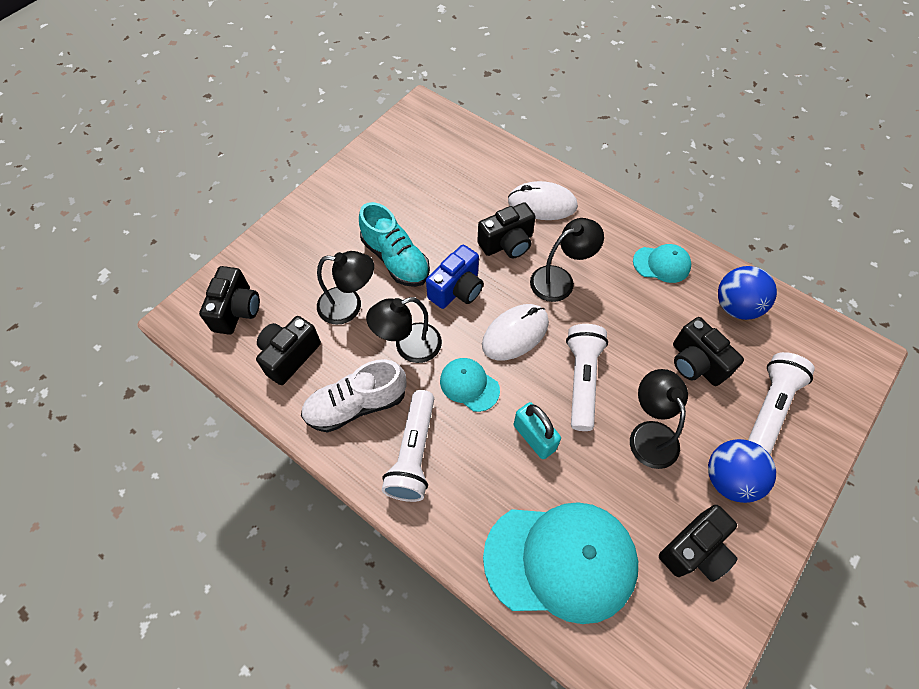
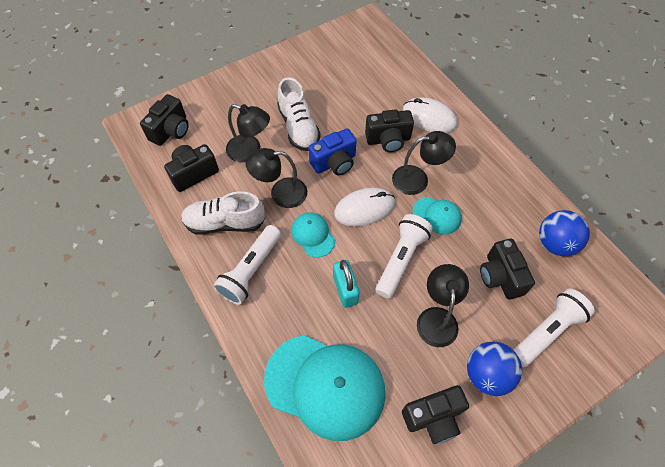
camera: 20 degrees right, 0 degrees up
(395, 259) = (298, 127): turquoise shoe -> white shoe
(662, 264) = (506, 191): turquoise cap -> turquoise cap (437, 215)

